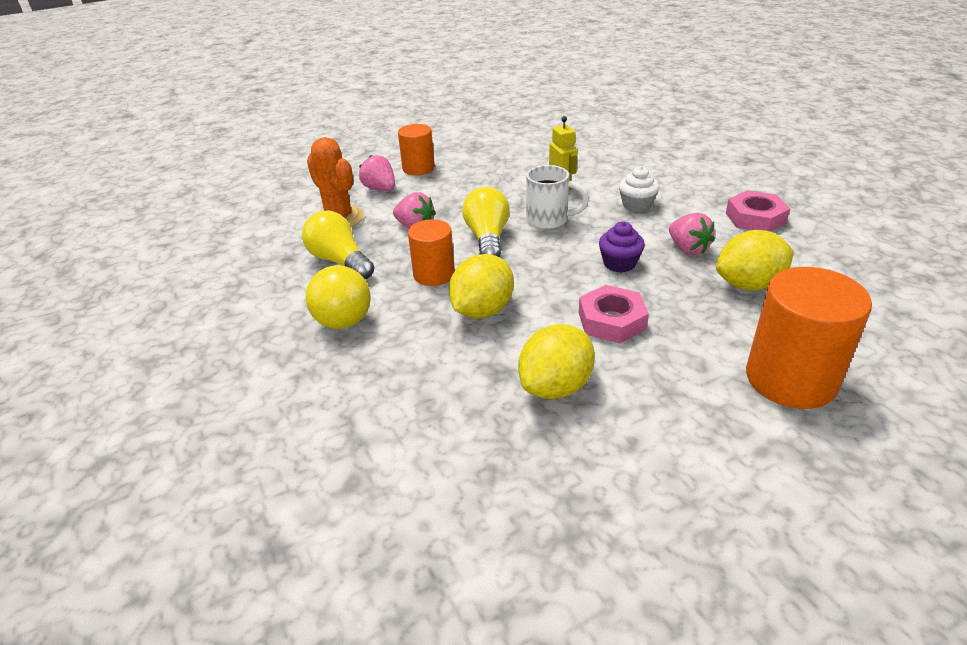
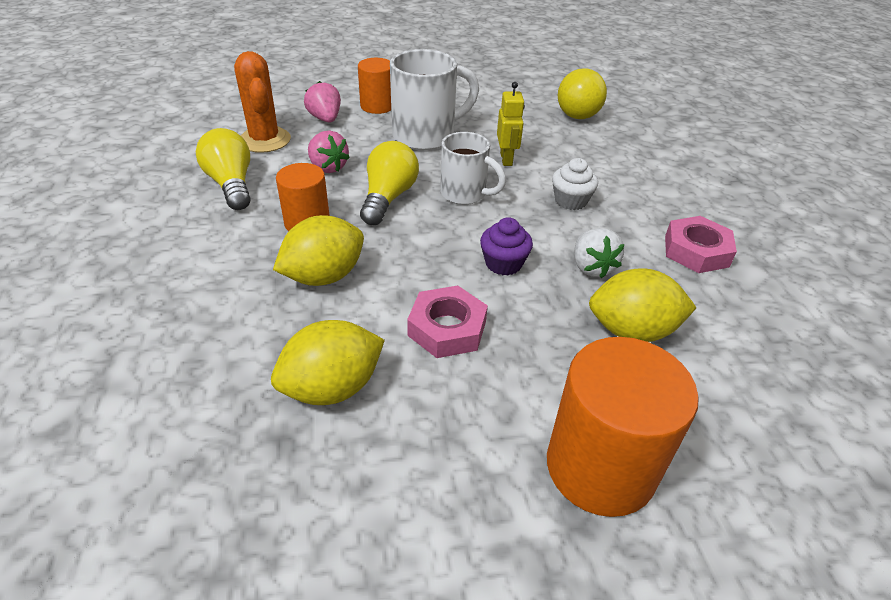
camera: 15 degrees right, 5 degrees up
(343, 322) = (186, 249): yellow ball -> yellow ball (577, 116)
(481, 183) = (426, 136): none -> white mug
(688, 249) = (591, 267): pink strawberry -> white strawberry

